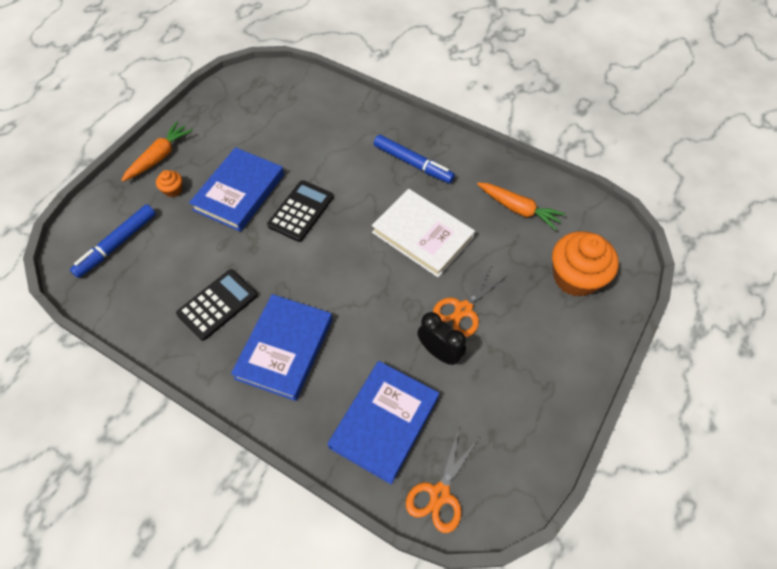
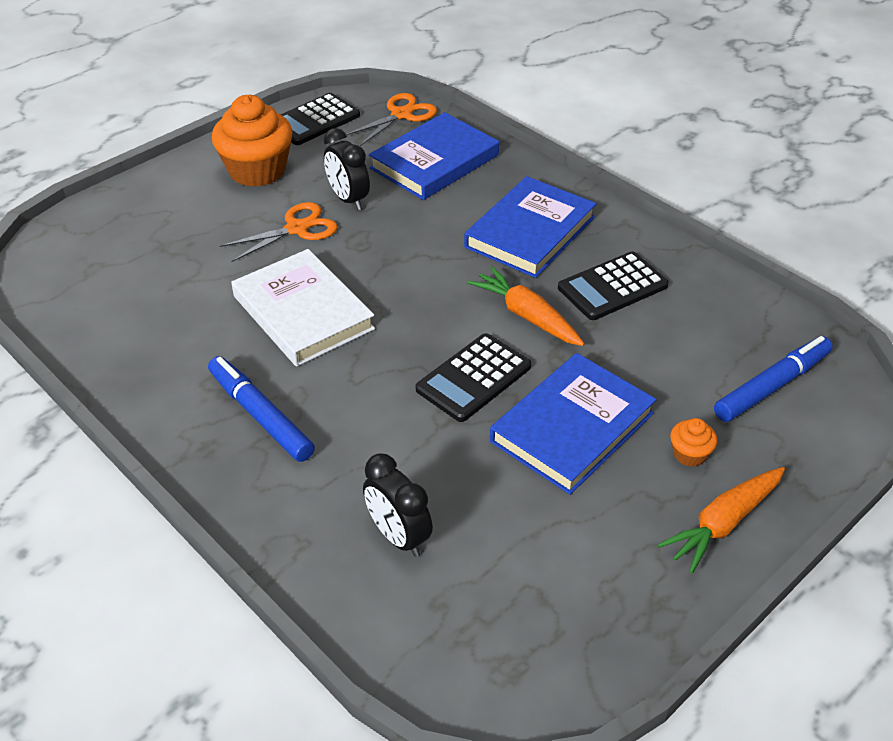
camera: 165 degrees left, 15 degrees down
(318, 120) = (398, 536): none -> black clock
(518, 209) = (143, 318): orange carrot -> orange carrot (526, 315)
(519, 460) = (314, 120): none -> black calculator
(575, 277) = (136, 233): orange cupcake -> orange cupcake (257, 170)

